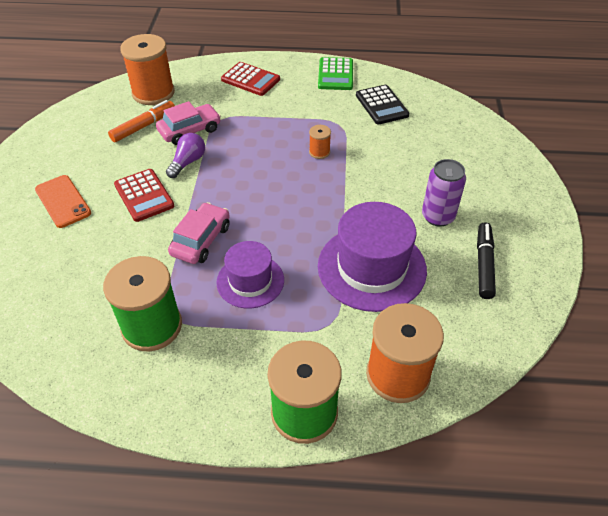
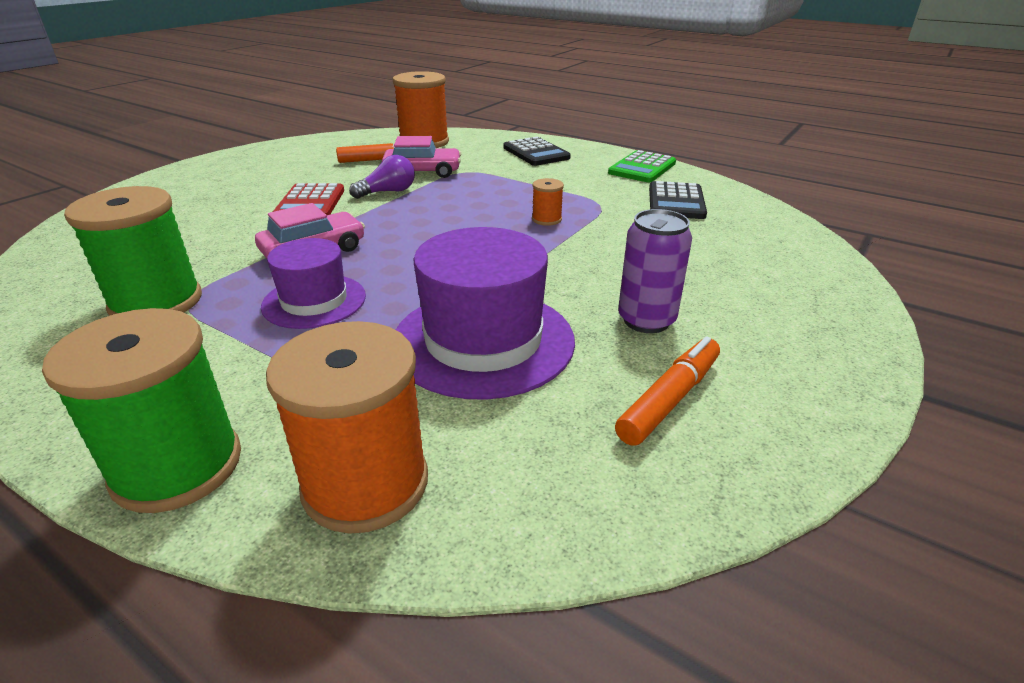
camera: 30 degrees right, 15 degrees down
(63, 201) = (234, 188): orange phone -> none
(250, 80) = (536, 153): red calculator -> black calculator
(484, 264) = (669, 399): black marker -> orange marker

